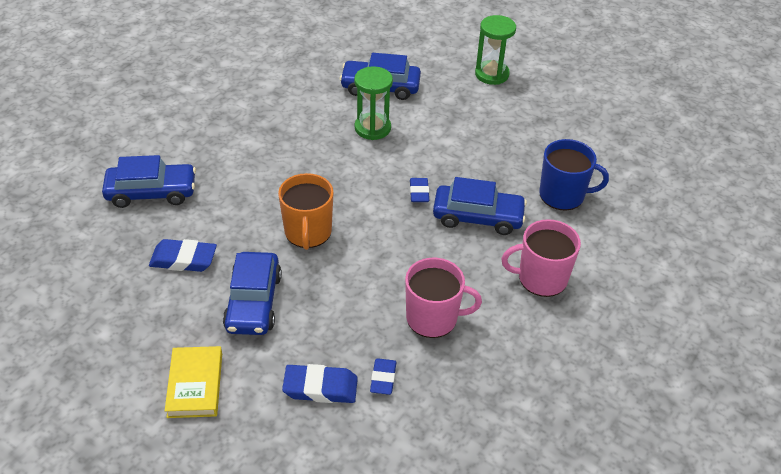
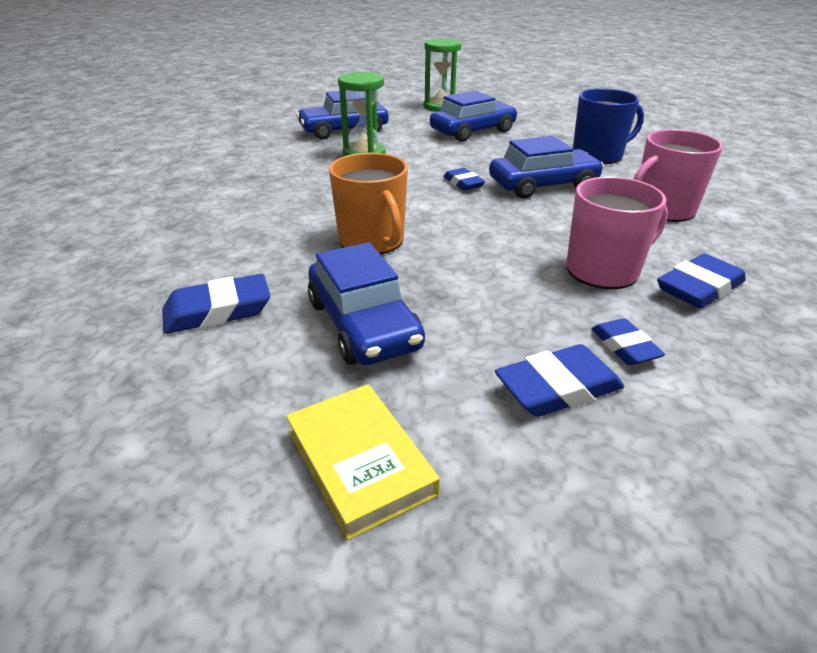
camera: 25 degrees left, 10 degrees down
(151, 192) = (120, 259): blue car -> blue car (472, 131)
(478, 358) = (699, 288): none -> blue eraser

